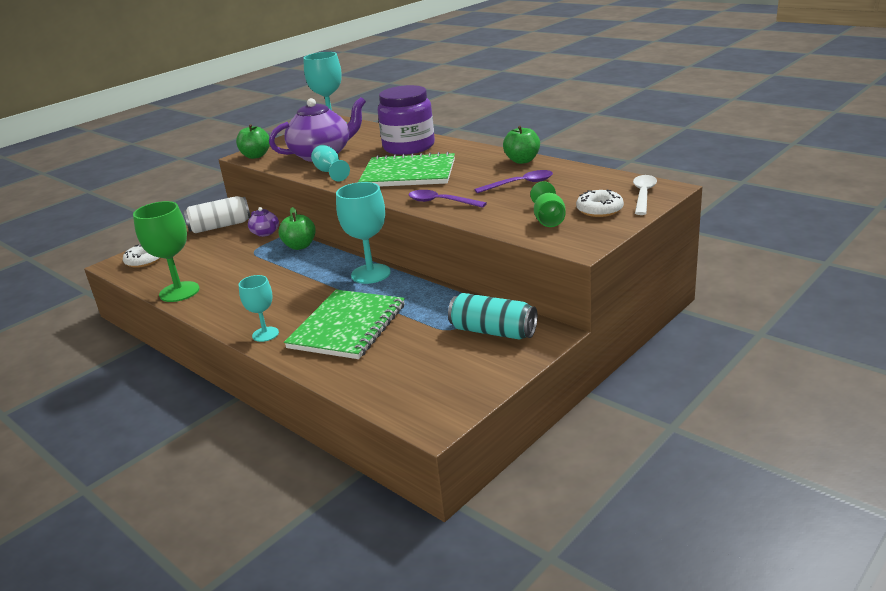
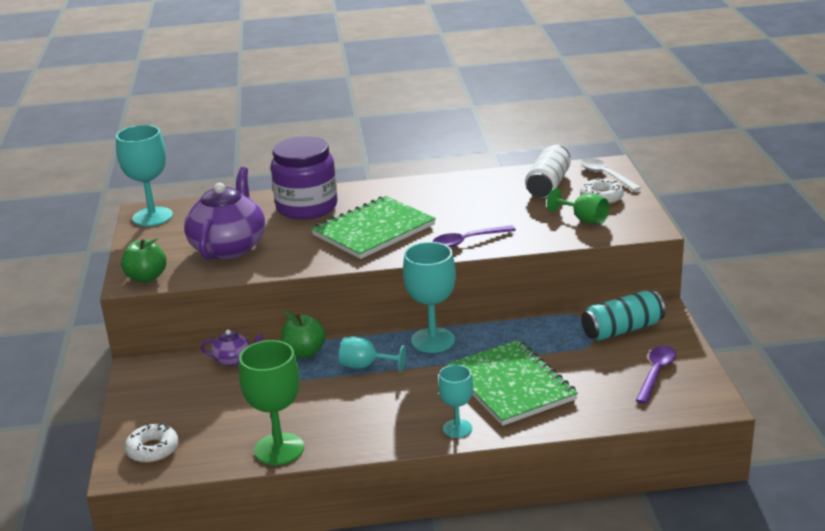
camera: 50 degrees left, 0 degrees up
(220, 226) = (158, 379): white can -> white can (548, 185)
(330, 172) = (287, 259): turquoise goblet -> turquoise goblet (365, 366)
(520, 184) = (496, 201): purple spoon -> purple spoon (656, 373)
(522, 160) = (449, 182): green apple -> none

